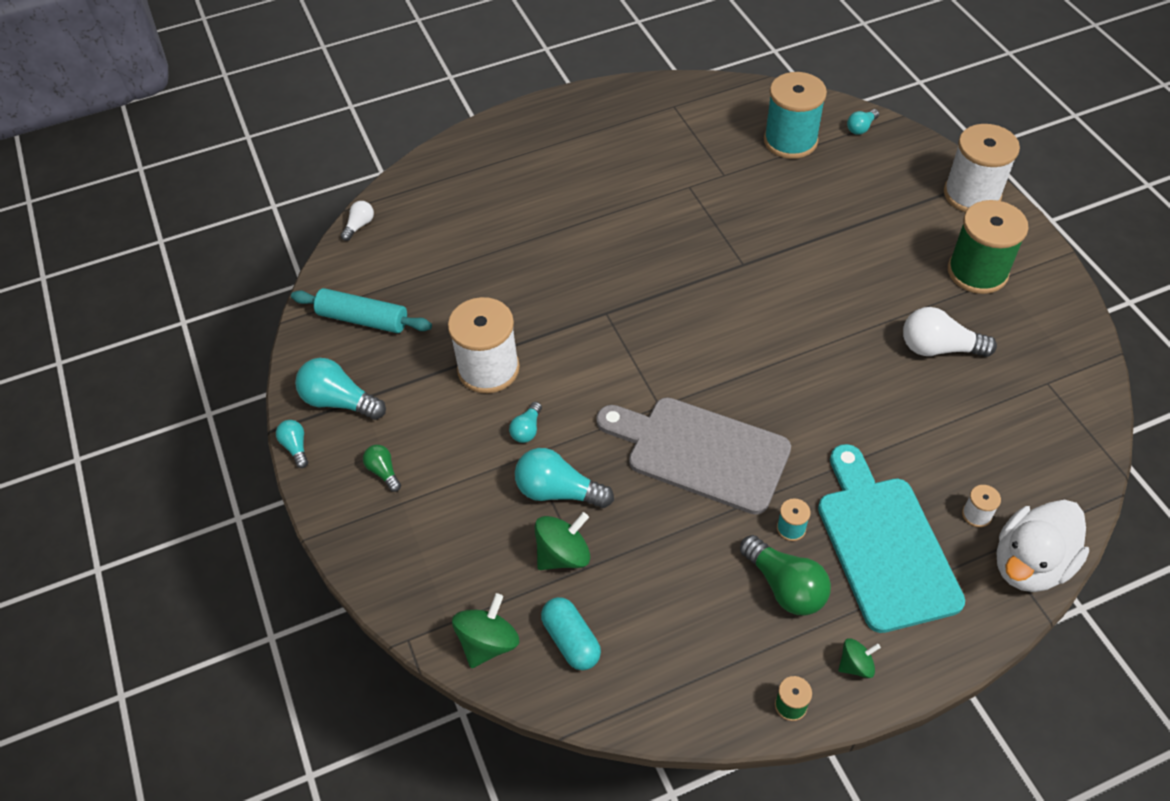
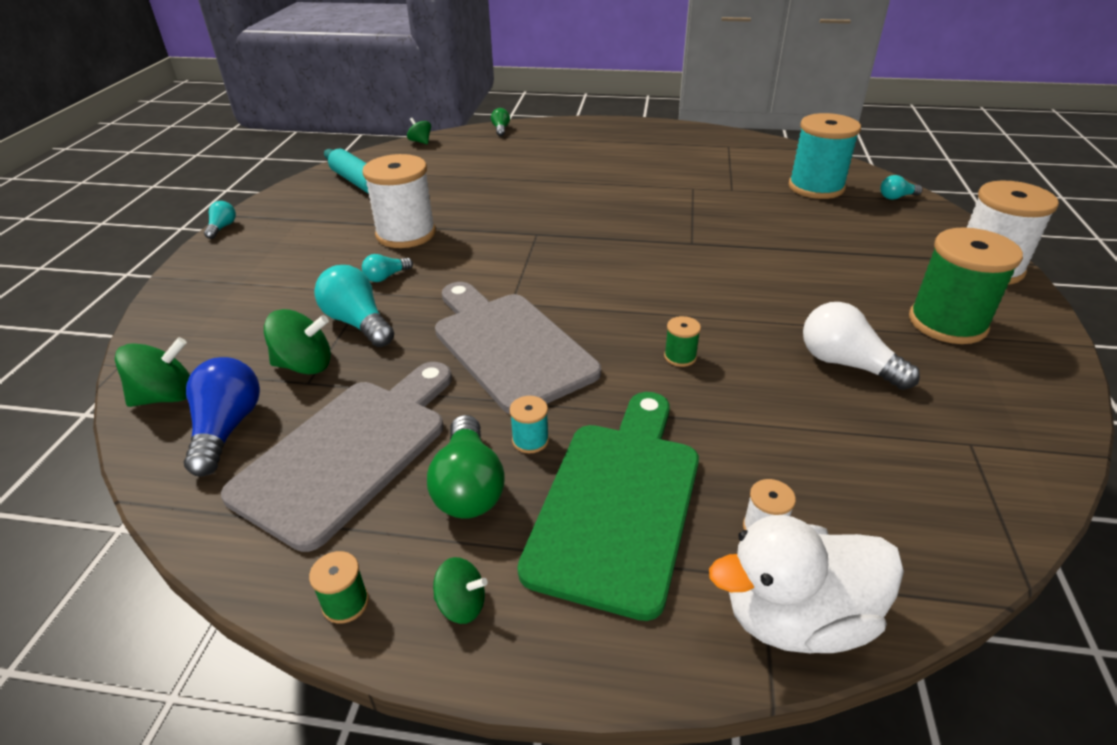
camera: 30 degrees right, 15 degrees down
(339, 401) = (283, 216): turquoise light bulb -> none
(359, 225) = (420, 142): white light bulb -> green spinning top
(383, 472) = (254, 261): green light bulb -> green light bulb (501, 129)
(571, 640) = (227, 429): turquoise capsule -> blue light bulb
(681, 607) = (349, 452): none -> grey cutting board
(828, 398) = (680, 357): none -> green spool
(884, 545) = (618, 503): turquoise cutting board -> green cutting board

